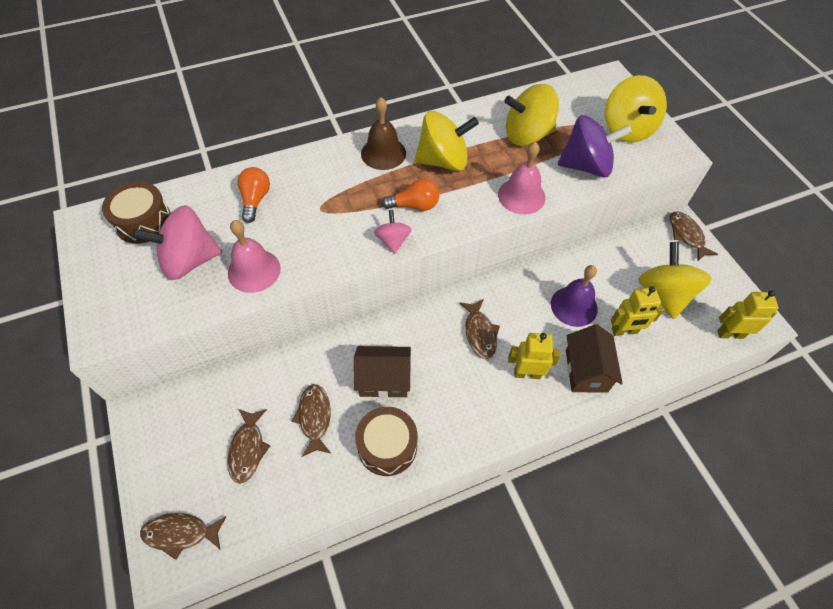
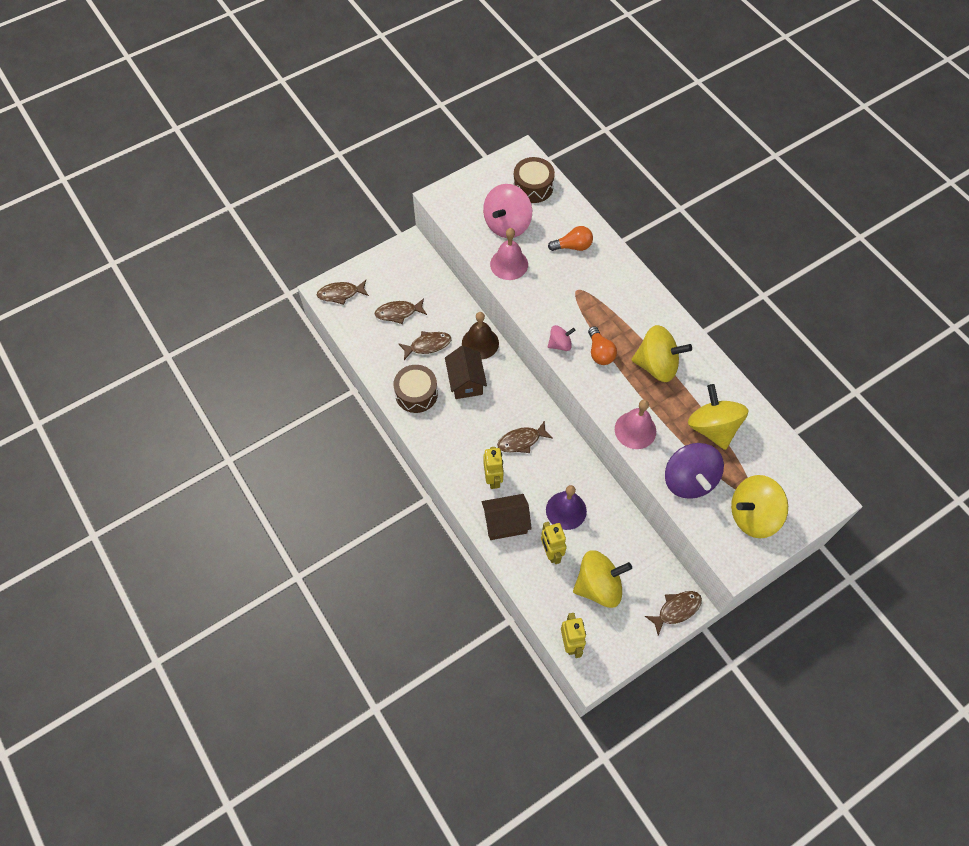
camera: 80 degrees right, 5 degrees up
(180, 533) = (340, 294): brown fish -> brown fish turned 90 degrees counterclockwise
(189, 260) = (507, 224): pink spinning top -> pink spinning top turned 120 degrees counterclockwise
(383, 153) = (650, 319): brown bell -> brown bell (480, 343)
(443, 161) = (656, 365): yellow spinning top -> yellow spinning top turned 60 degrees counterclockwise

